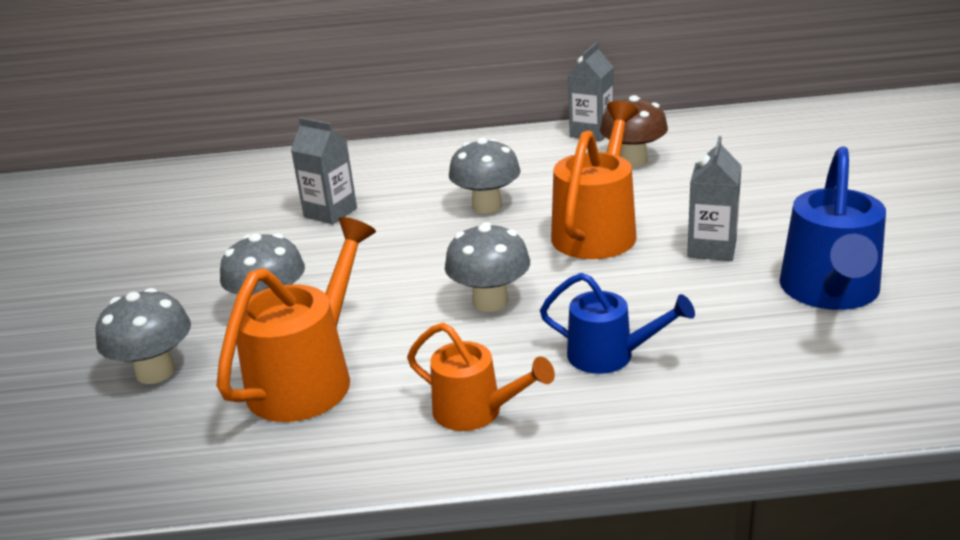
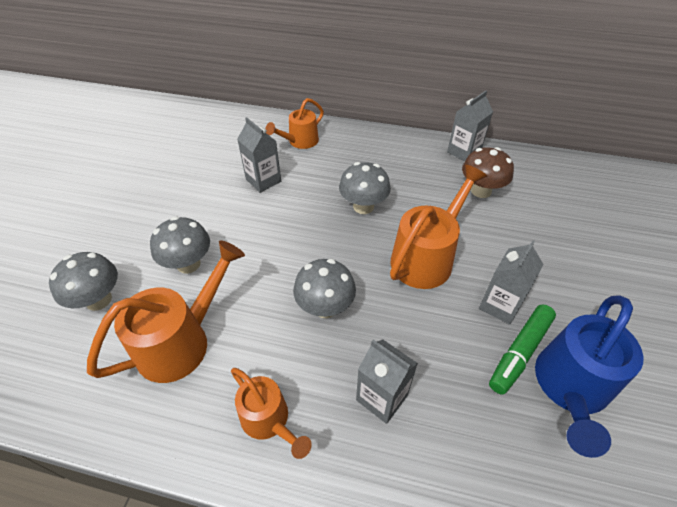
camera: 15 degrees right, 20 degrees up
(360, 168) = (299, 142): none -> orange watering can
(611, 356) = (382, 397): blue watering can -> grey carton
(757, 279) = (520, 352): none -> green marker

